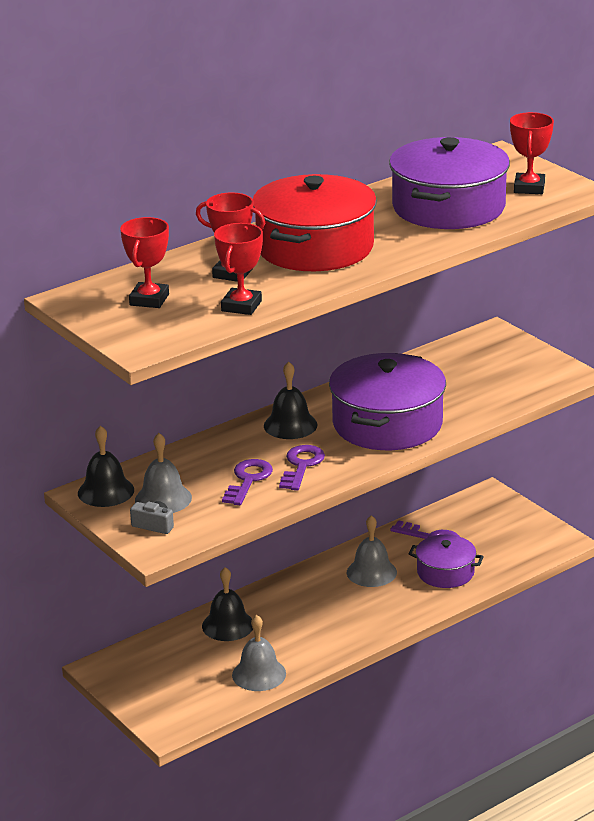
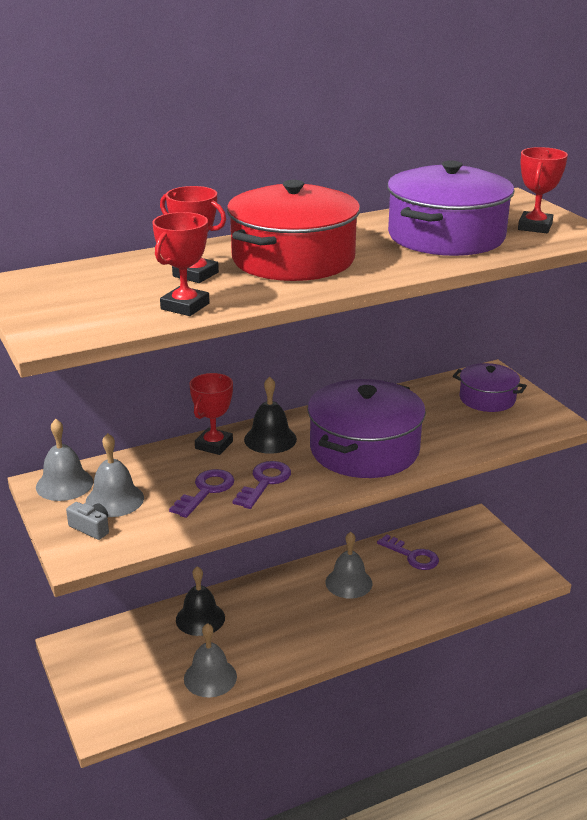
camera: 10 degrees right, 0 degrees up
(106, 491) = (64, 484): black bell -> grey bell
(149, 300) = (94, 290): red trophy -> red trophy (214, 445)
(445, 572) = (417, 593): purple pot -> purple pot (487, 399)

